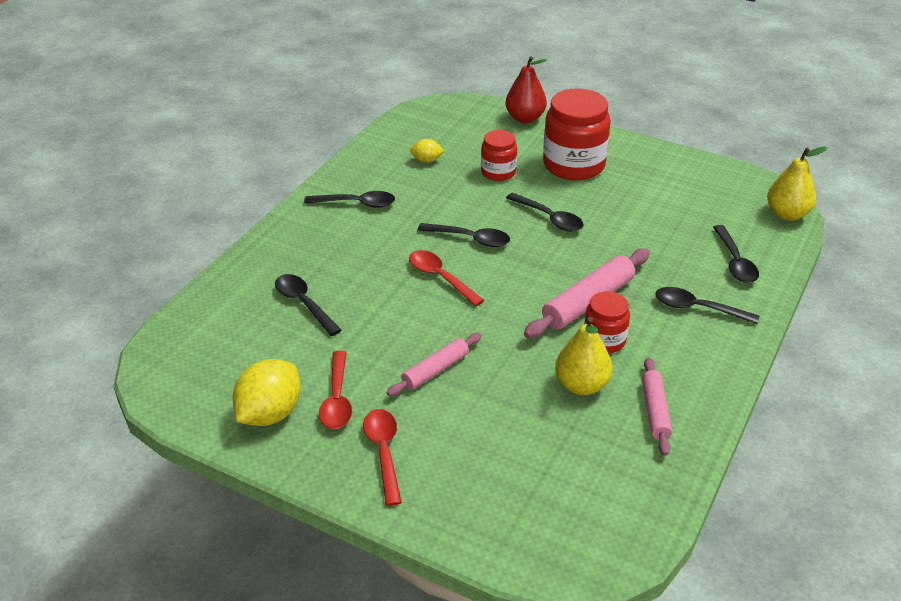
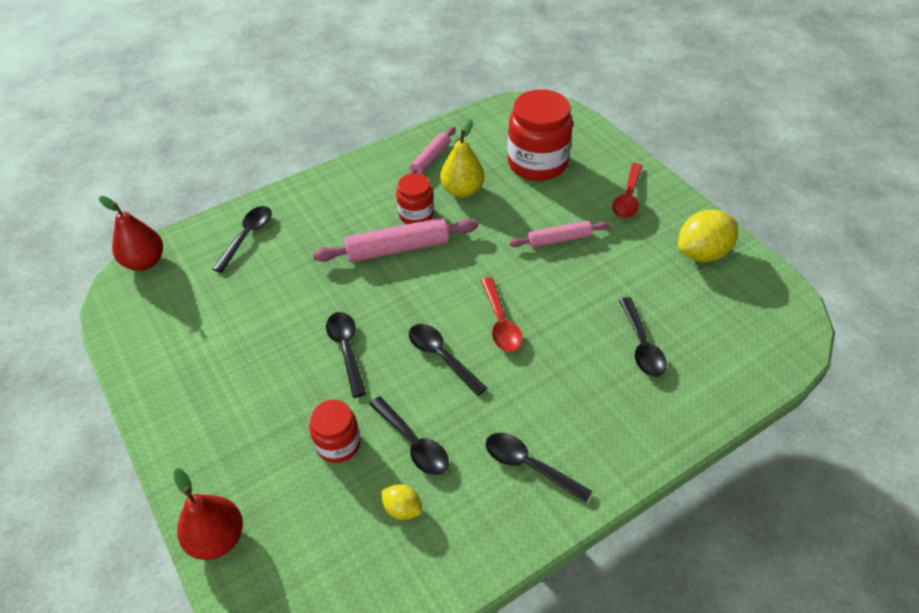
camera: 150 degrees left, 10 degrees up
(337, 399) = (646, 245): red spoon -> none
(573, 165) = (250, 415): red jar -> red jar (537, 163)
(697, 308) = (323, 211): black spoon -> black spoon (413, 443)
(787, 214) = (145, 262): yellow pear -> red pear

